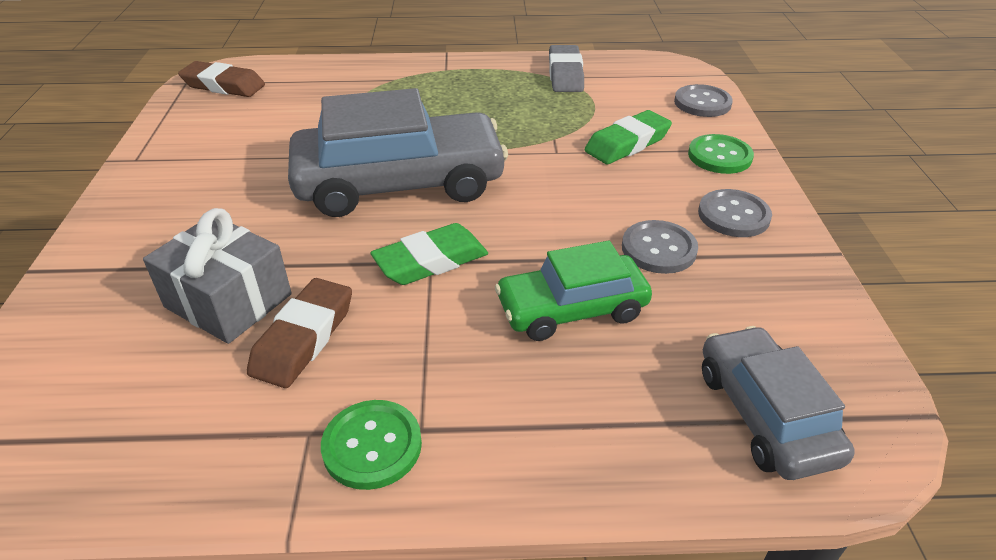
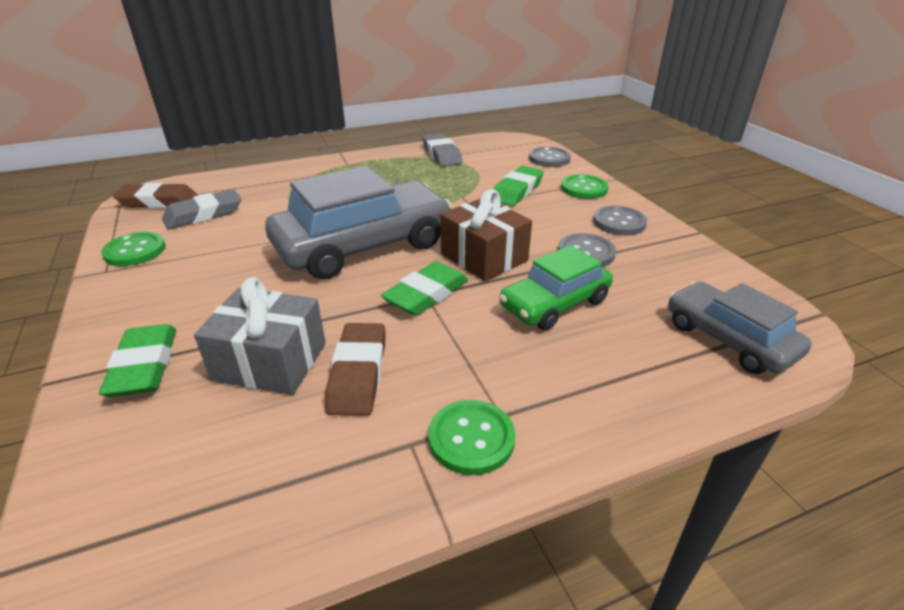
camera: 20 degrees left, 5 degrees down
(116, 275) = (144, 366): none -> green eraser
(172, 142) = (135, 251): none -> green button
(258, 110) = (204, 215): none -> grey eraser
(527, 227) = (484, 257): none -> brown gift

